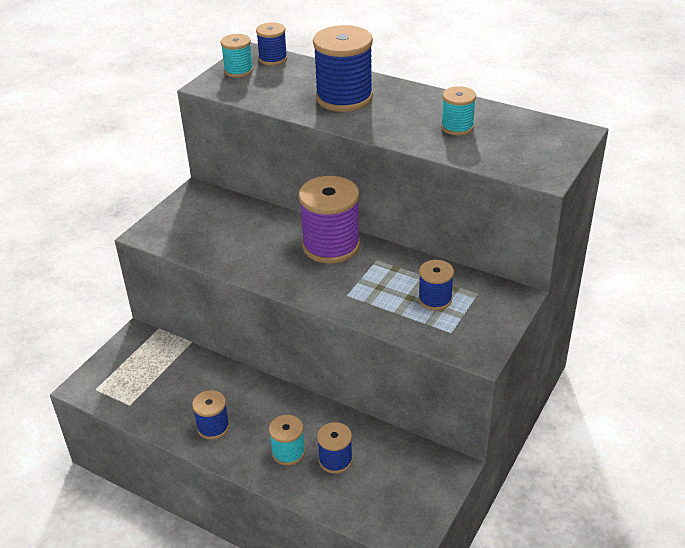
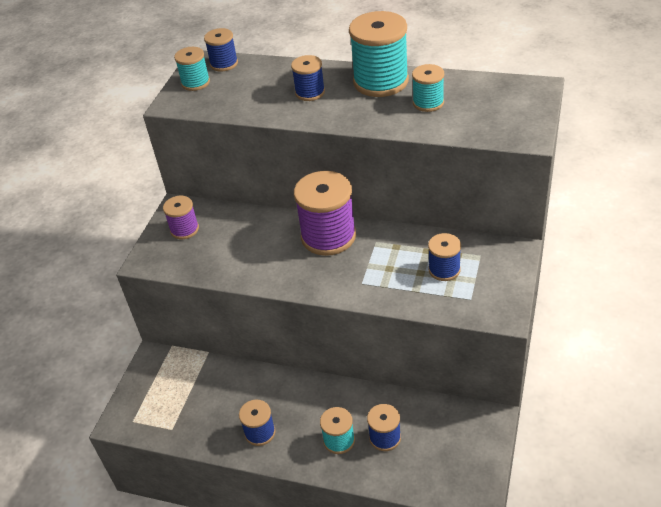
camera: 10 degrees left, 5 degrees up
(194, 212) = (184, 229): none -> purple spool
(344, 98) = (310, 92): blue spool -> blue spool, size x0.54
(418, 100) = (381, 81): none -> turquoise spool

